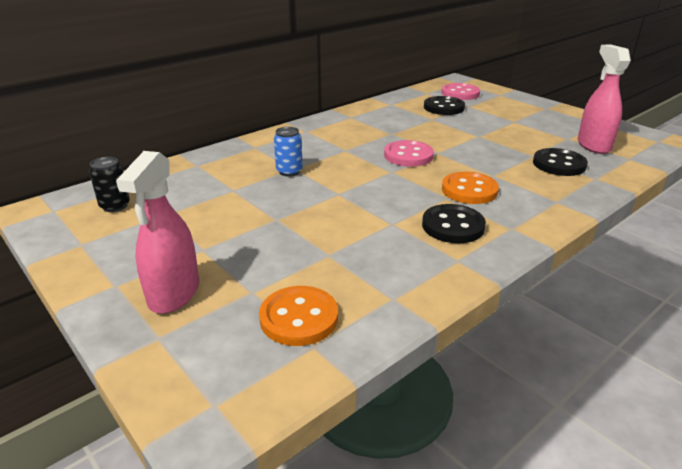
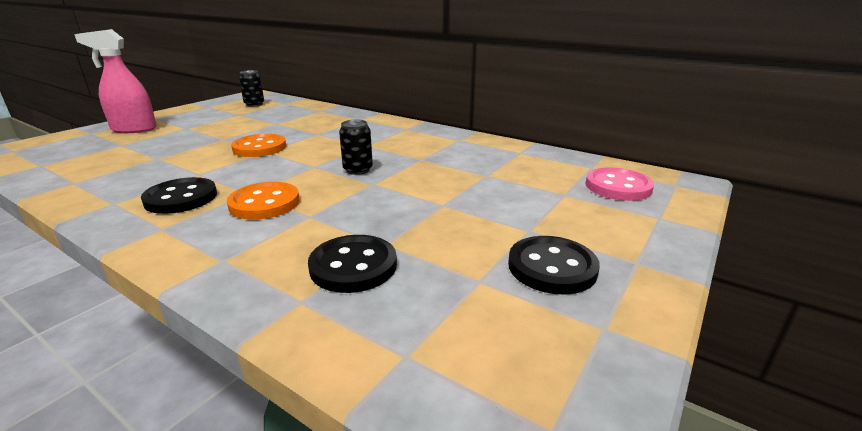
camera: 75 degrees right, 5 degrees down
(289, 171) = (310, 133): blue can -> none
(299, 318) = (76, 158): orange button -> orange button (259, 148)
(408, 155) = (358, 170): pink button -> black can
(443, 107) = (539, 179): black button -> black button (552, 267)
(593, 145) = (456, 309): pink spray bottle -> none

